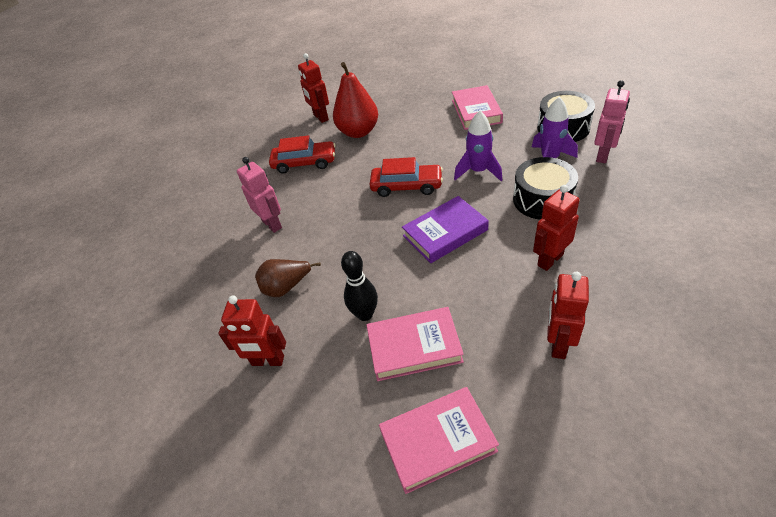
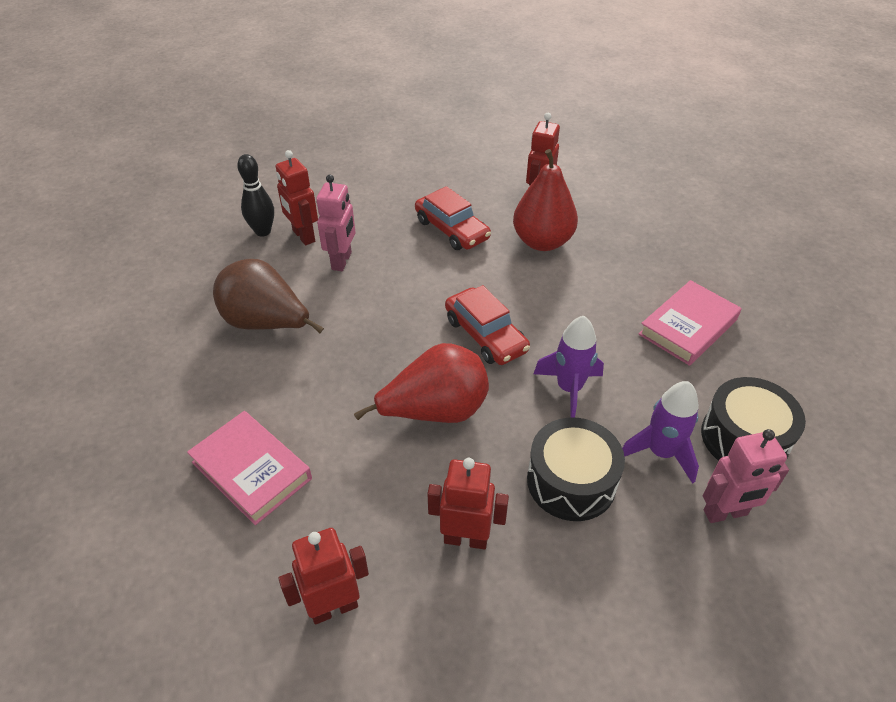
camera: 45 degrees right, 0 degrees up
(268, 361) = (170, 365): red robot -> red robot (303, 236)
(286, 287) = (266, 323): brown pear -> brown pear, size x1.57
(365, 314) = (270, 405): black bowling pin -> black bowling pin (263, 231)
(437, 441) = (146, 552): pink book -> none
(445, 233) = (435, 411): purple book -> red pear

